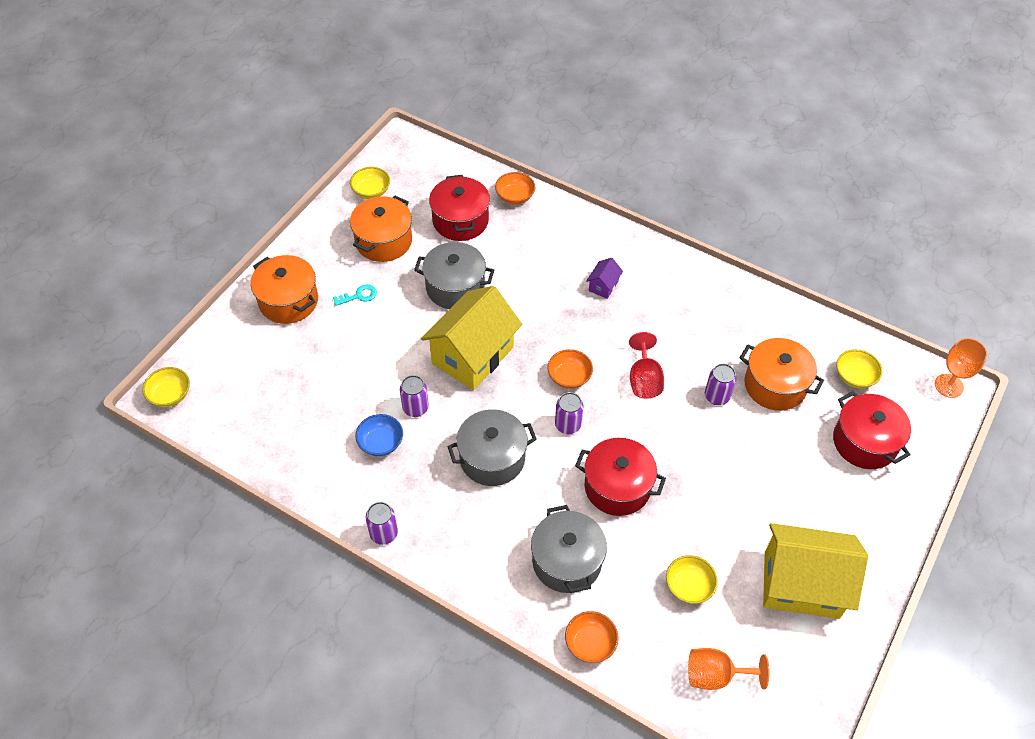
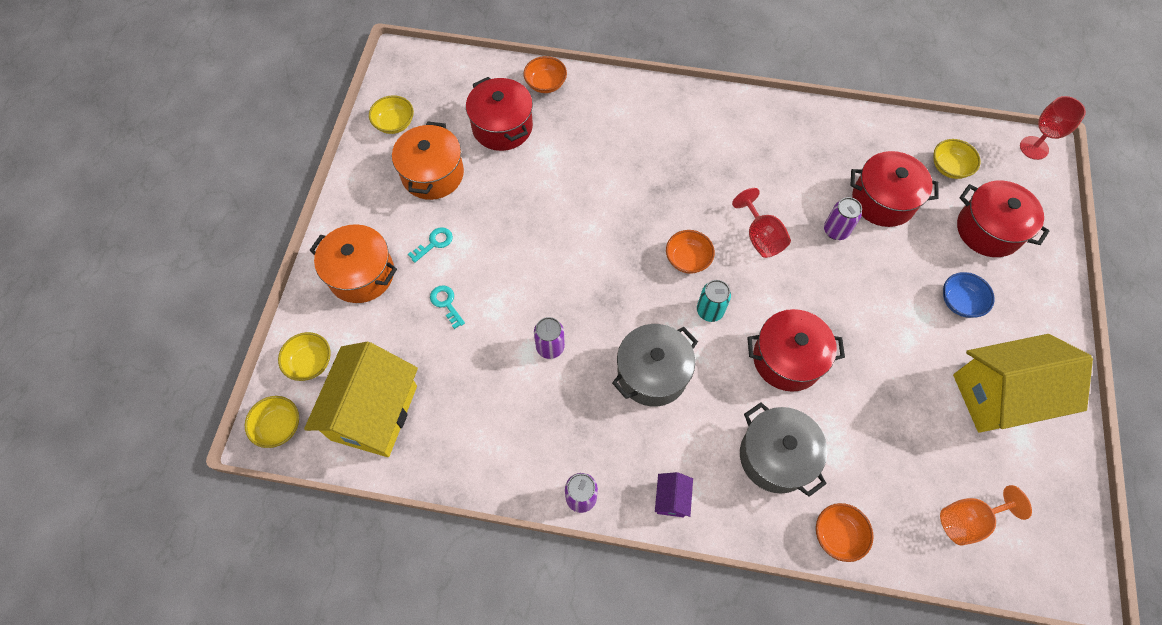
camera: 20 degrees left, 10 degrees up
(346, 346) = (446, 303): none -> turquoise key
(381, 443) = (532, 398): blue bowl -> blue bowl (960, 302)
(455, 287) = (530, 201): grey pot -> none
(473, 355) = (582, 269): yellow house -> yellow house (374, 412)
(567, 425) = (710, 311): purple can -> turquoise can
(603, 286) = (676, 151): purple house -> purple house (671, 499)
(689, 586) = (901, 437): yellow bowl -> yellow bowl (310, 362)
(775, 385) = (883, 200): orange pot -> red pot
(948, 385) = (1034, 148): orange goblet -> red goblet

